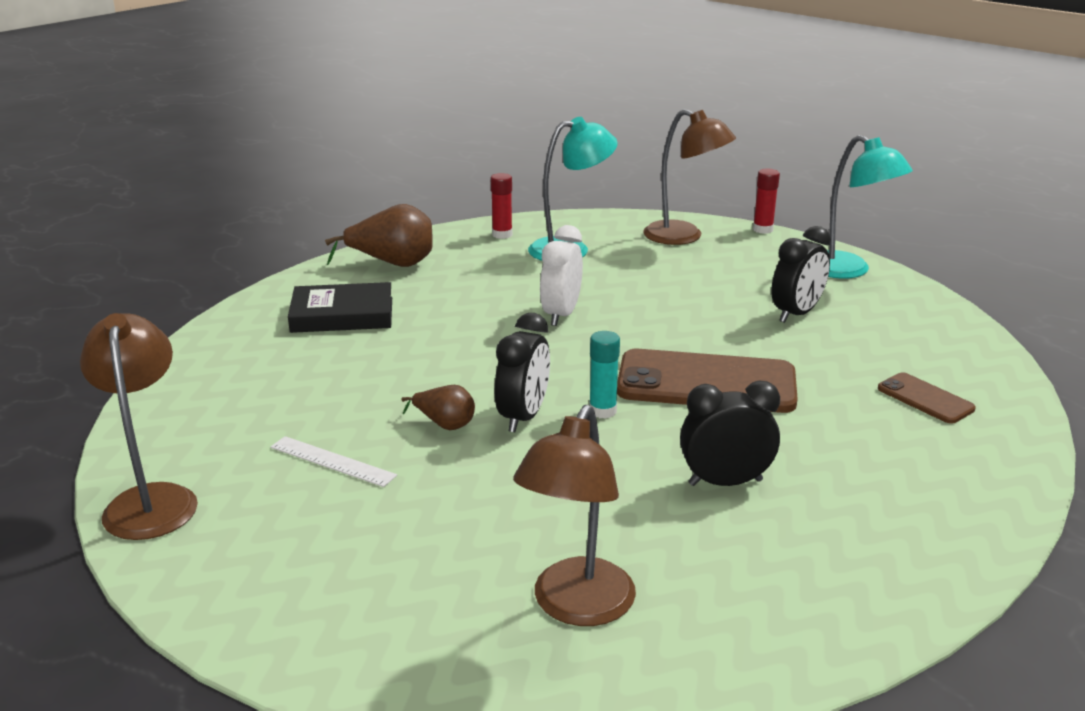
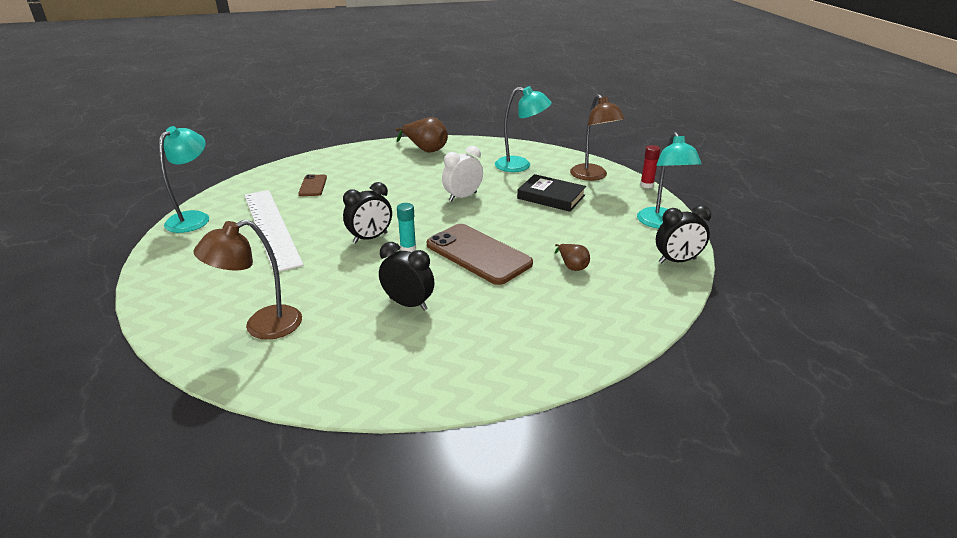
camera: 35 degrees right, 5 degrees up
(151, 500) = (194, 218): brown lamp -> turquoise lamp
(332, 461) = (271, 227): white ruler -> white ruler, size x2.34
(342, 315) = (369, 166): black book -> black book (551, 197)
(444, 424) = (334, 229): brown pear -> brown pear (572, 266)
(502, 234) = (498, 149): red glue stick -> none
(796, 314) = (587, 236): black clock -> black clock (677, 261)
(925, 399) = (584, 308): brown phone -> brown phone (313, 186)

